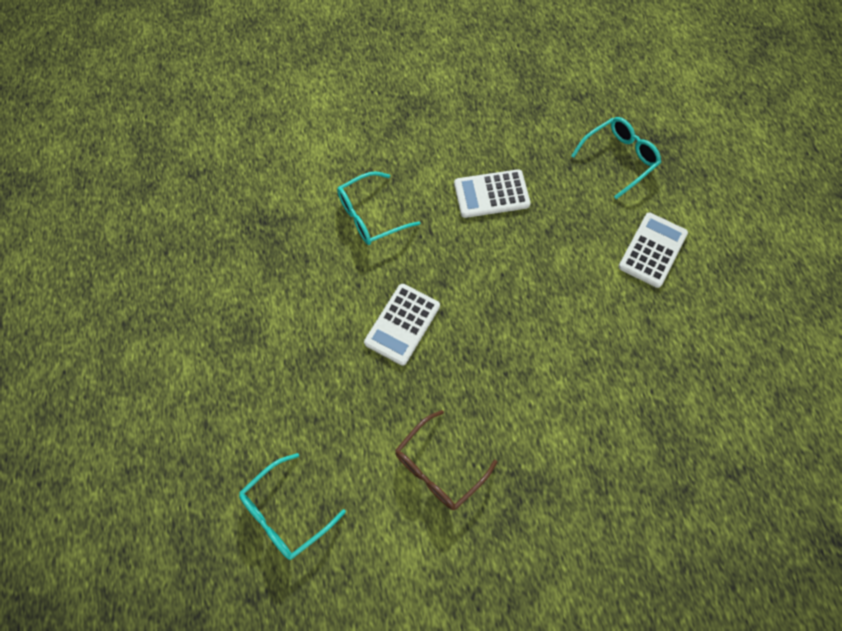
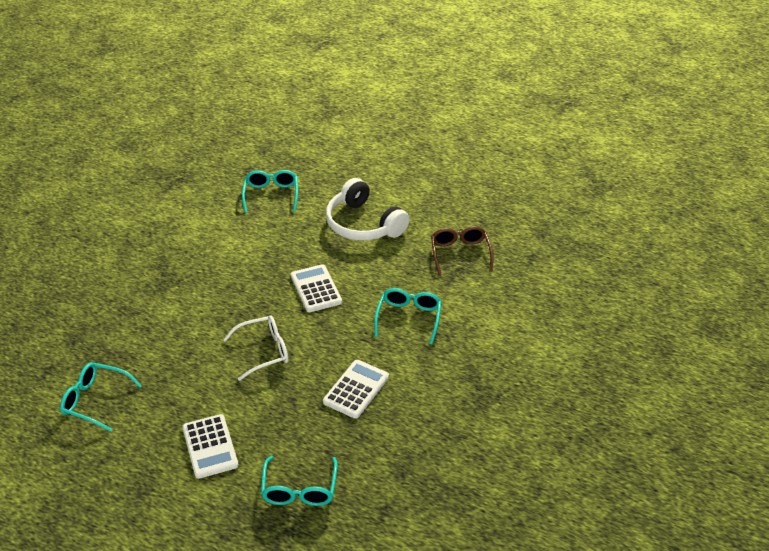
camera: 130 degrees right, 25 degrees down
(261, 361) = (363, 224): none -> white headphones
(438, 468) = (220, 255): brown glasses -> brown glasses (460, 253)
(521, 299) = (264, 351): none -> white glasses
(713, 388) = (95, 400): none -> turquoise glasses

